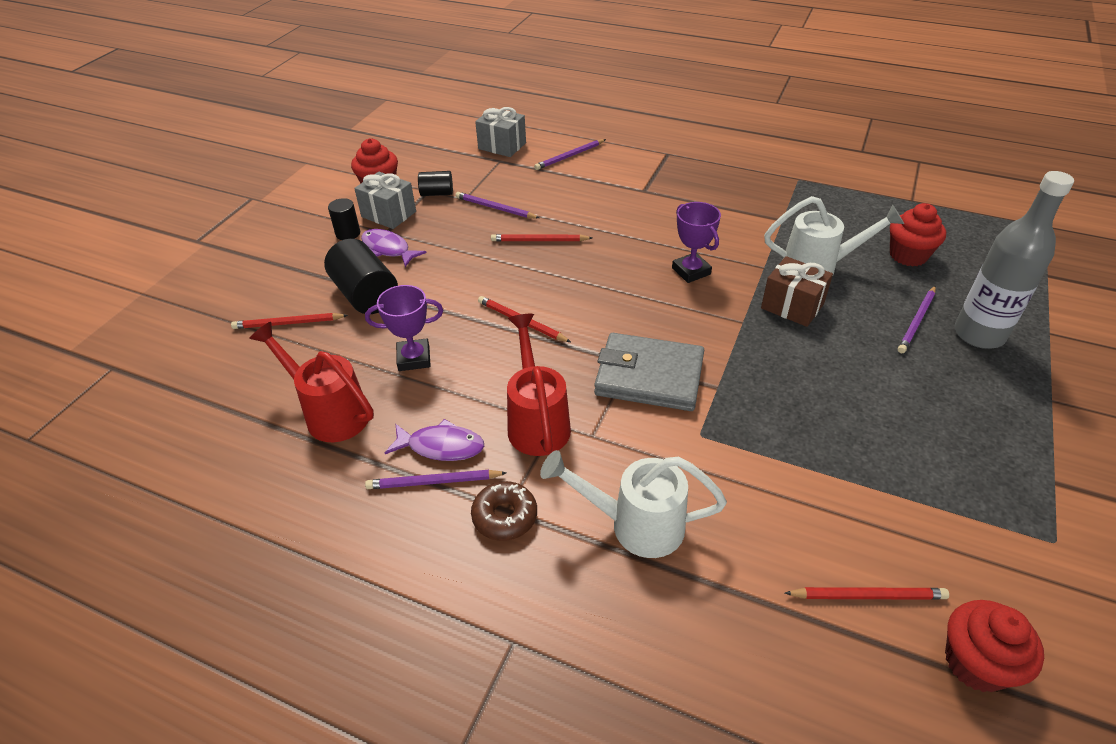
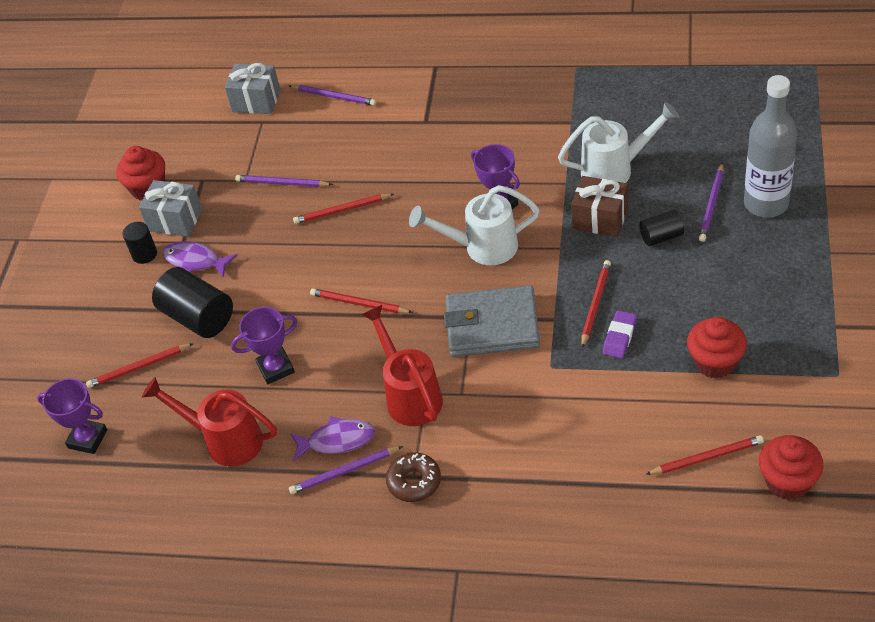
camera: 10 degrees left, 5 degrees up
(203, 374) = (87, 439): none -> purple trophy
(437, 193) = (213, 181): black cylinder -> black cylinder (661, 237)
(570, 156) = (334, 97): purple pencil -> purple pencil turned 105 degrees counterclockwise
(634, 525) = (519, 457): white watering can -> white watering can (481, 247)
(767, 384) = (595, 304): none -> red pencil
(787, 425) = (619, 337): none -> purple eraser
(908, 255) = (695, 133): red cupcake -> red cupcake (715, 362)

